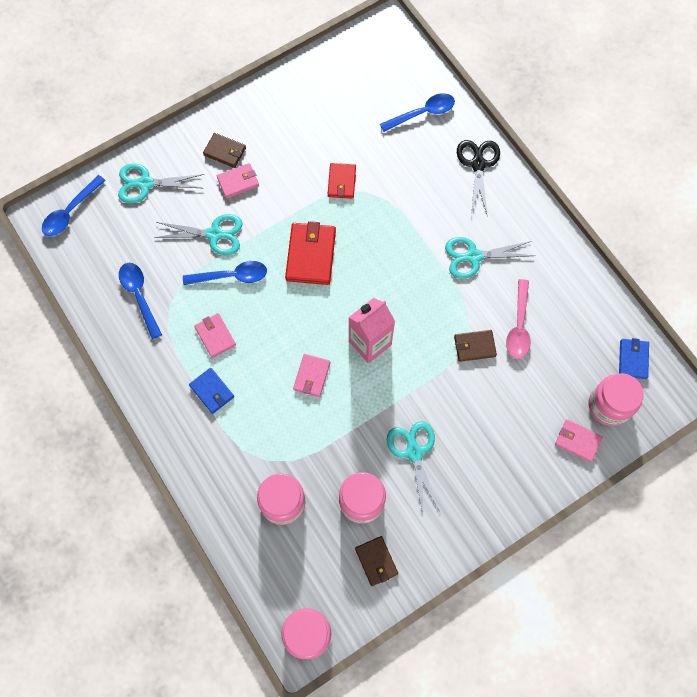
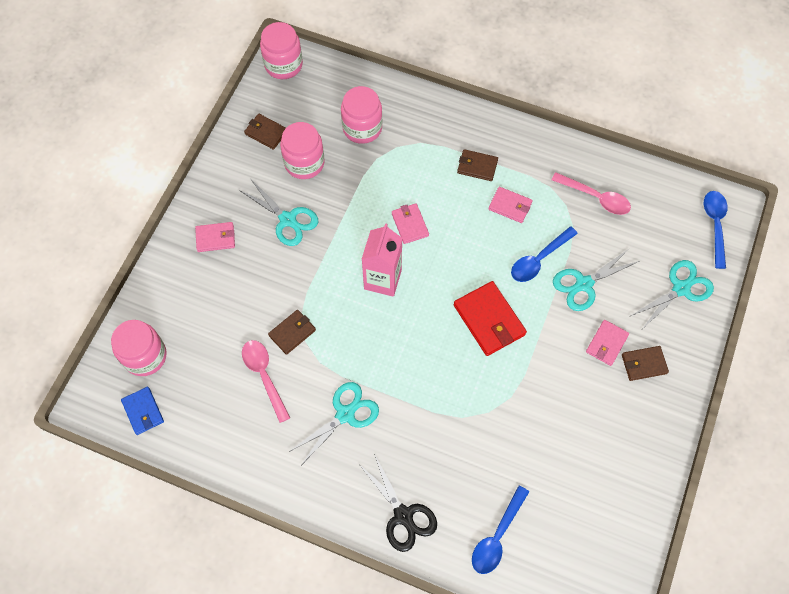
camera: 145 degrees right, 5 degrees down
(139, 296) = (595, 197): blue spoon -> pink spoon
(212, 391) = (477, 166): blue wallet -> brown wallet
(341, 182) = (517, 406): red wallet -> none
(577, 441) = (157, 310): pink wallet -> pink wallet (215, 238)

